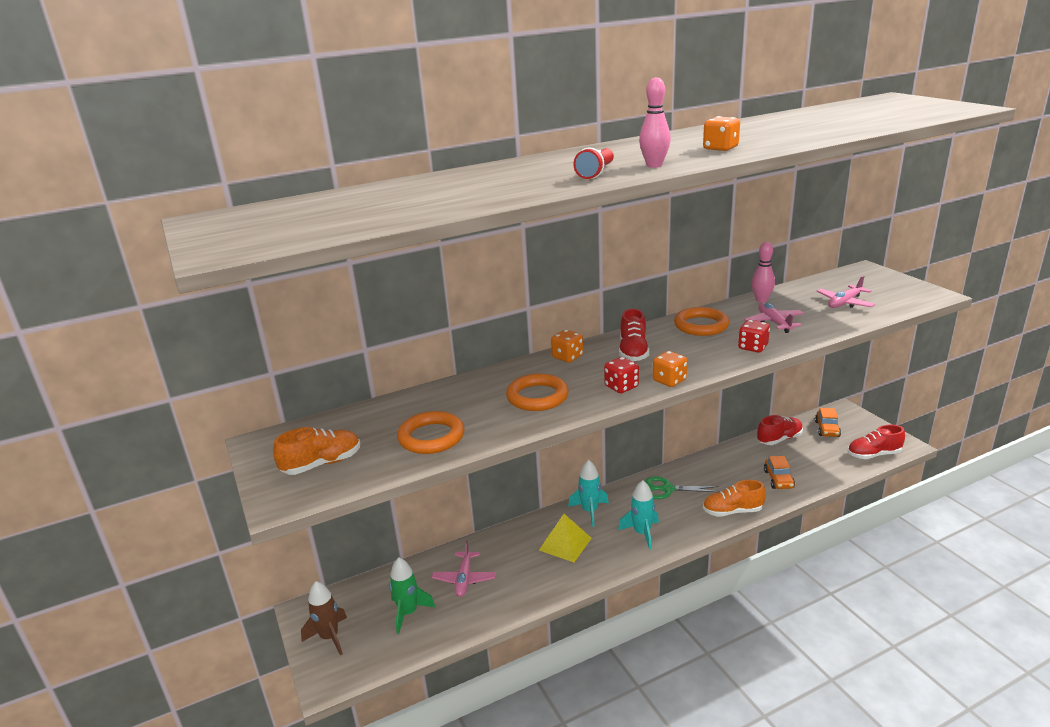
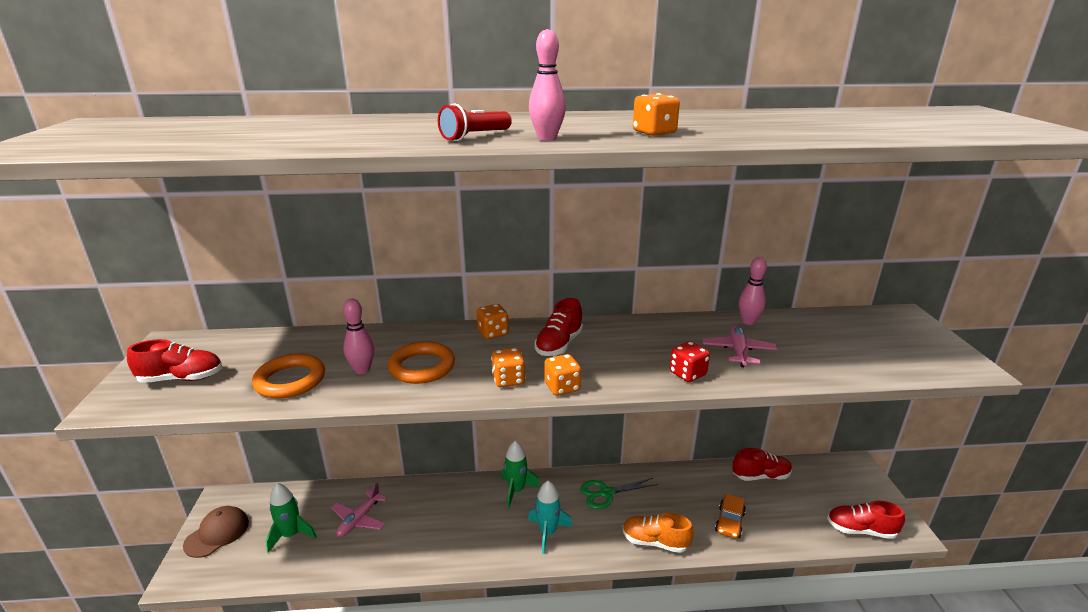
camera: 20 degrees right, 0 degrees up
(322, 464) = (182, 378): orange shoe -> red shoe
(329, 637) = (217, 533): brown rocket -> brown cap
(487, 412) = (362, 370): none -> pink bowling pin
(565, 544) = (469, 517): yellow pyramid -> none
(590, 511) = (516, 490): turquoise rocket -> green rocket
(621, 387) = (508, 380): red dice -> orange dice
(668, 489) = (606, 493): green scissors -> green scissors turned 45 degrees counterclockwise
(701, 325) = (655, 334): orange ring -> none
(827, 429) = (823, 481): orange car -> none
(845, 303) = (843, 349): pink plane -> none

